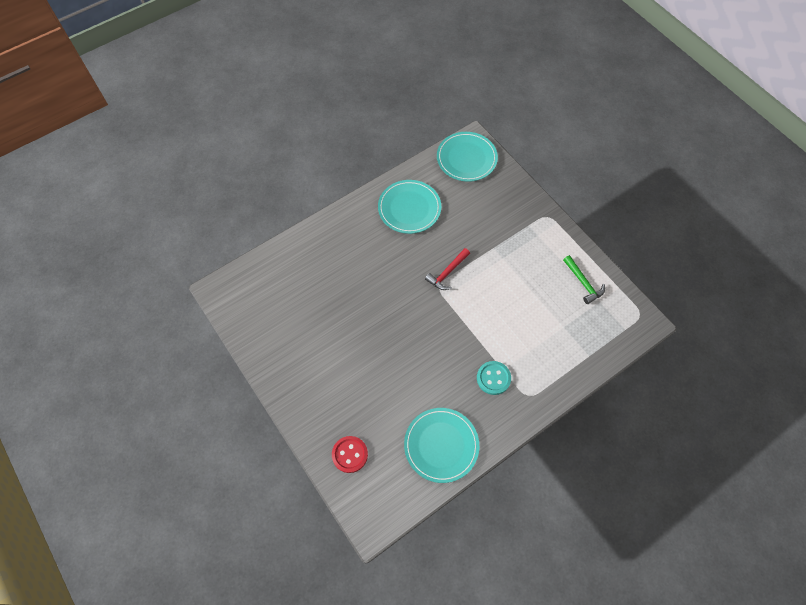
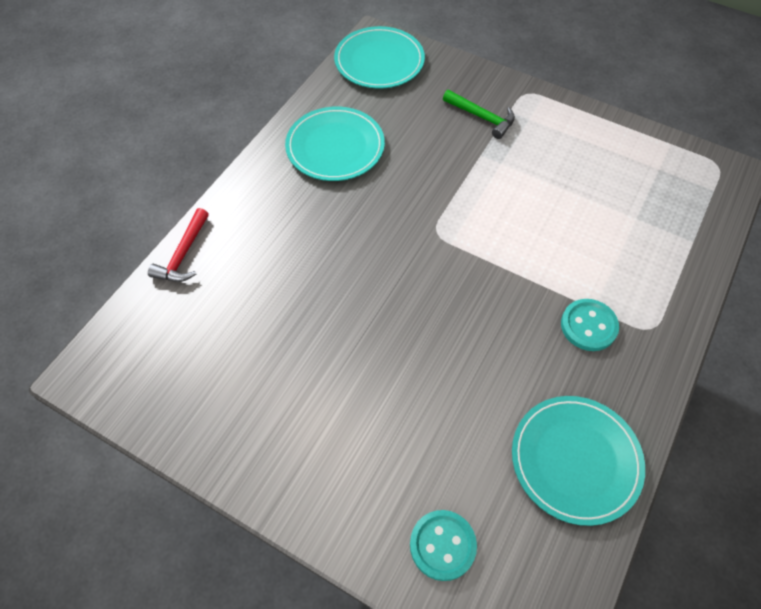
camera: 25 degrees left, 5 degrees down
(350, 454) = (442, 545): red button -> turquoise button
(447, 273) = (437, 210): red hammer -> red hammer (183, 254)
(583, 283) = (624, 154): green hammer -> green hammer (482, 117)

